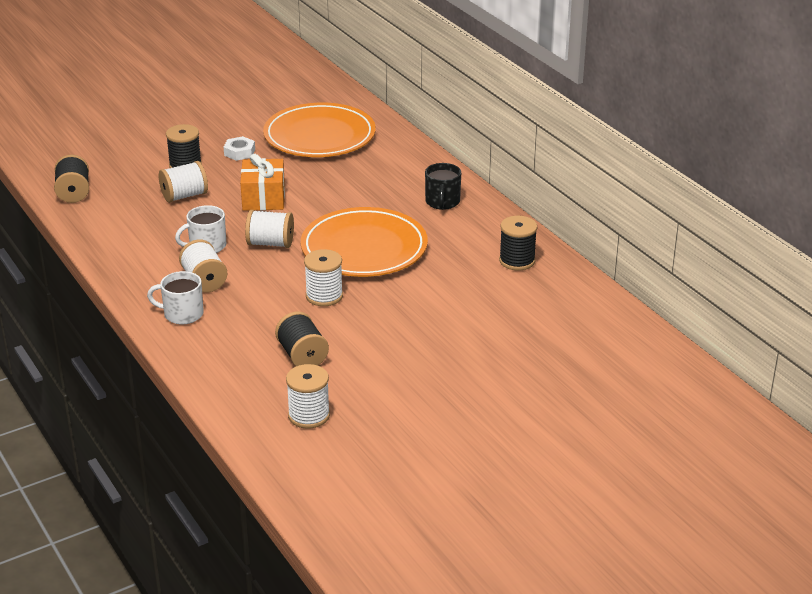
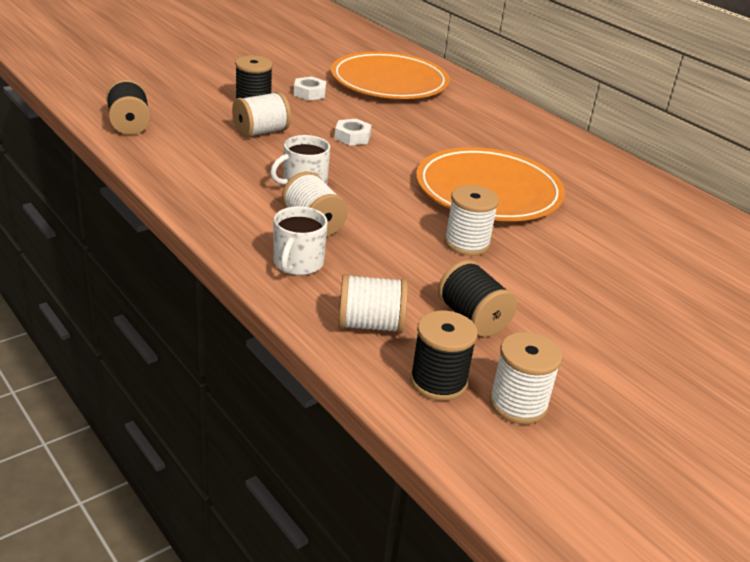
camera: 10 degrees left, 0 degrees up
(182, 314) = (298, 263): white mug -> white mug turned 75 degrees counterclockwise
(264, 198) = (352, 137): orange gift -> white nut
(270, 243) = (378, 183): white spool -> white spool (370, 325)
(442, 202) = (549, 147): black mug -> none
(517, 261) = (665, 208): black spool -> black spool (438, 381)

